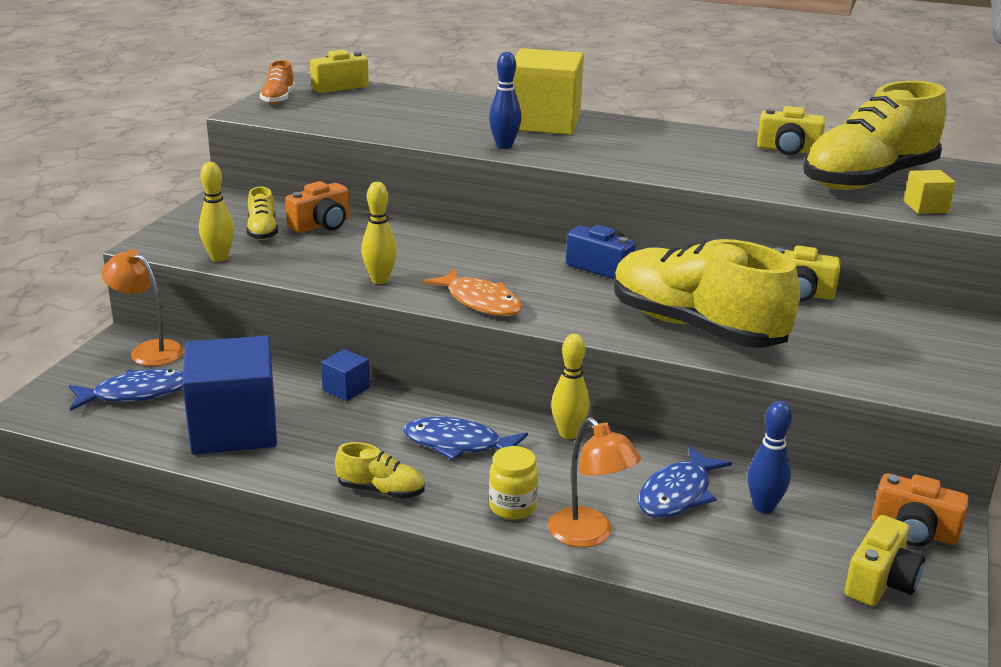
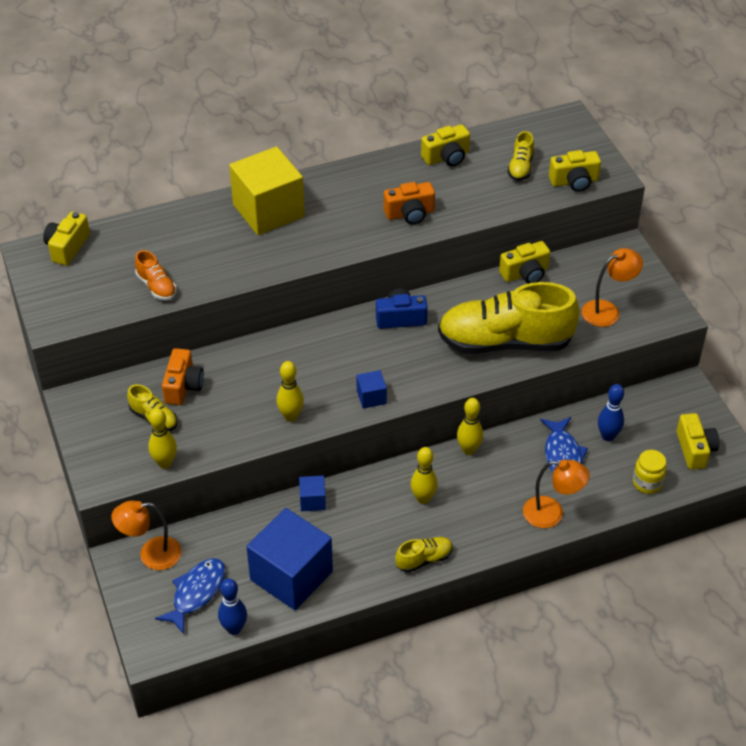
camera: 40 degrees left, 20 degrees up
(278, 99) = (48, 291): orange shoe -> orange shoe (156, 286)
(458, 444) = (423, 498): blue fish -> yellow bowling pin
(480, 302) = (371, 397): orange fish -> blue cube
(504, 146) = (280, 258): blue bowling pin -> blue bowling pin (234, 628)
(512, 507) = (498, 522): yellow jar -> yellow jar (647, 483)
(868, 180) = (520, 167): yellow shoe -> yellow shoe, size x0.42
(869, 357) = (607, 310): none -> orange lamp
(914, 531) = (682, 405): orange camera -> orange camera (410, 214)
(926, 207) = (574, 181): yellow cube -> yellow camera

